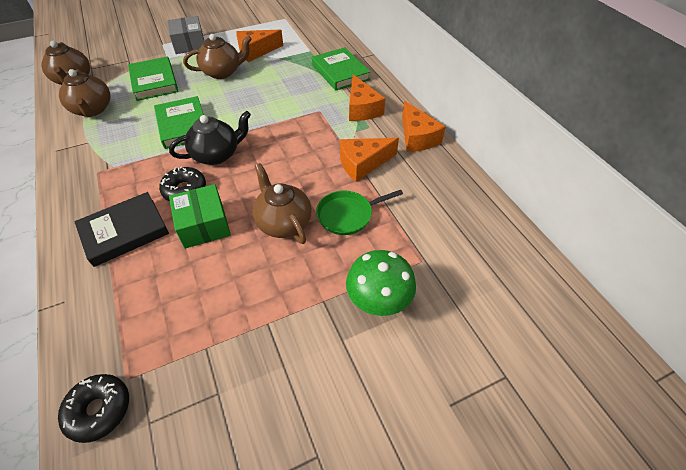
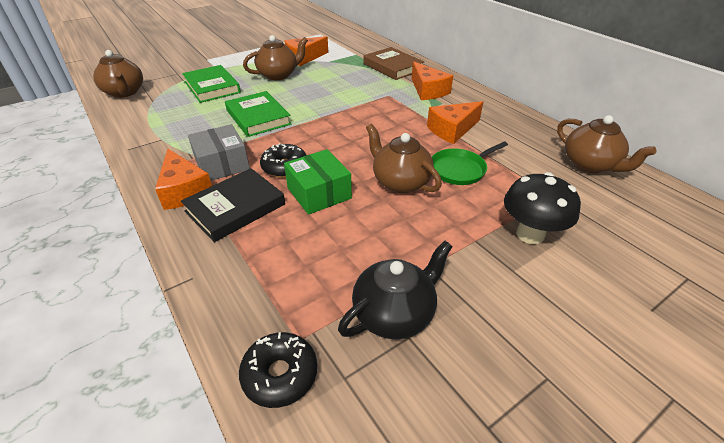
camera: 10 degrees left, 10 degrees down
(93, 110) = (155, 113): brown teapot -> brown teapot (590, 165)
(189, 44) = (235, 57): grey box -> grey box (222, 164)
(217, 155) = (304, 136): black teapot -> black teapot (394, 314)
(340, 72) = (393, 67): green book -> brown book
(378, 302) = (530, 234): green mushroom -> black mushroom
(417, 137) = (491, 106): orange cheese -> orange cheese (184, 190)

